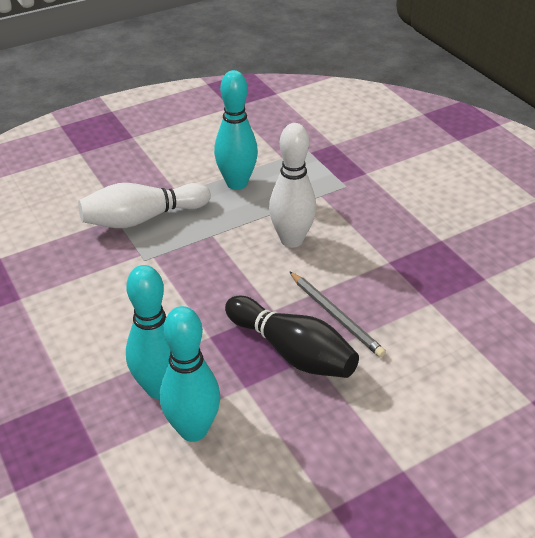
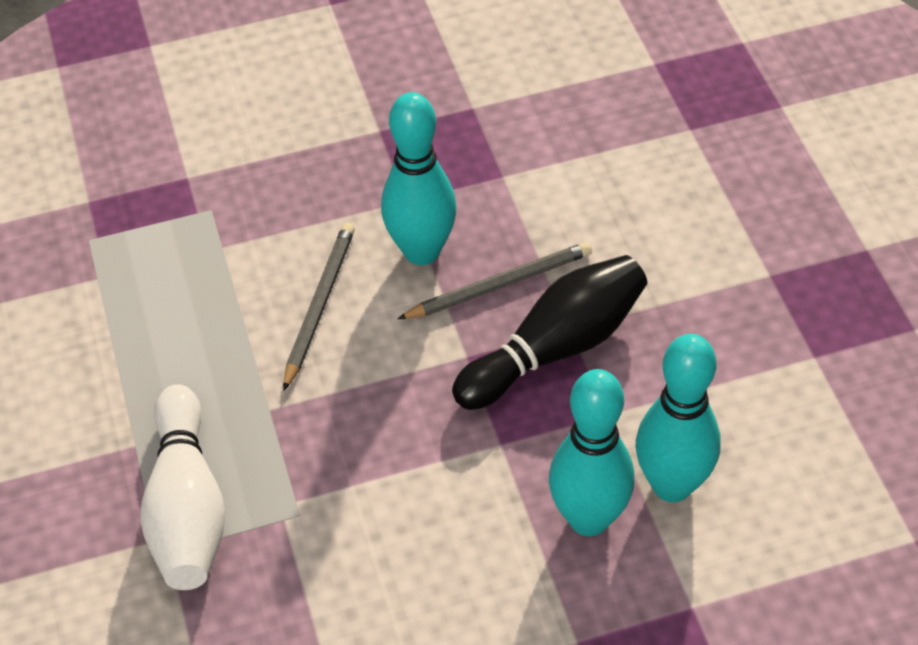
camera: 75 degrees left, 10 degrees up
(237, 183) = (143, 355): turquoise bowling pin -> turquoise bowling pin (422, 251)
(291, 240) = (319, 305): white bowling pin -> grey pencil

